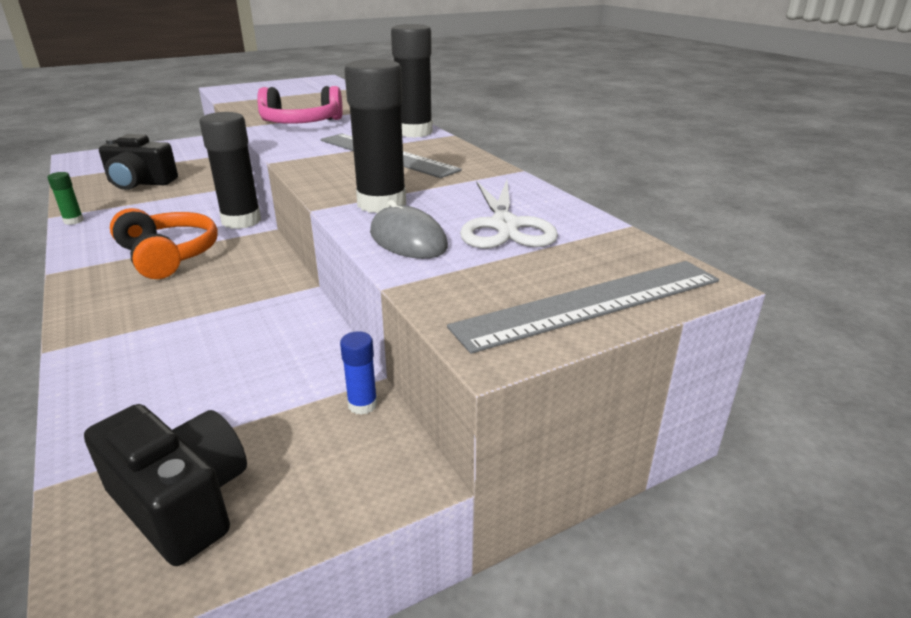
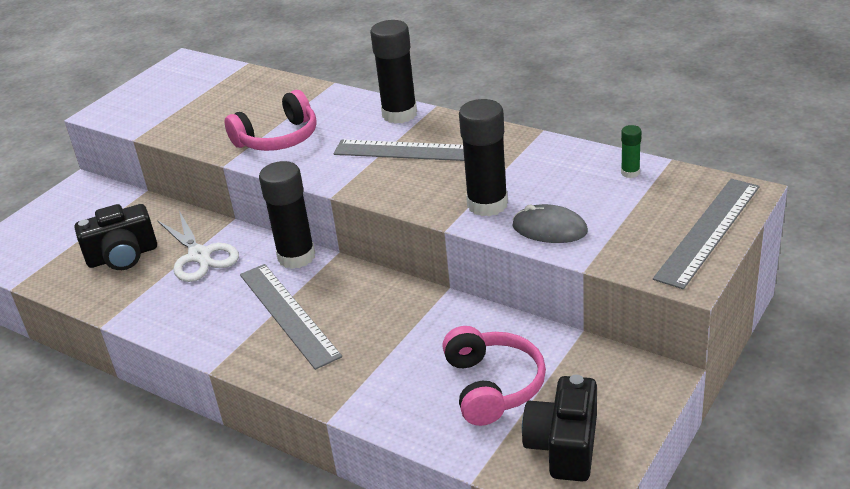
camera: 25 degrees left, 5 degrees up
(73, 221) = (135, 320): green glue stick -> green glue stick (630, 173)
(168, 256) = (288, 314): orange headphones -> grey ruler
(182, 502) = (564, 446): black camera -> black camera turned 90 degrees counterclockwise
(218, 391) = (492, 386): none -> pink headphones
(362, 405) = (591, 352): blue glue stick -> none
(505, 226) = (596, 192): white scissors -> white scissors (200, 256)

